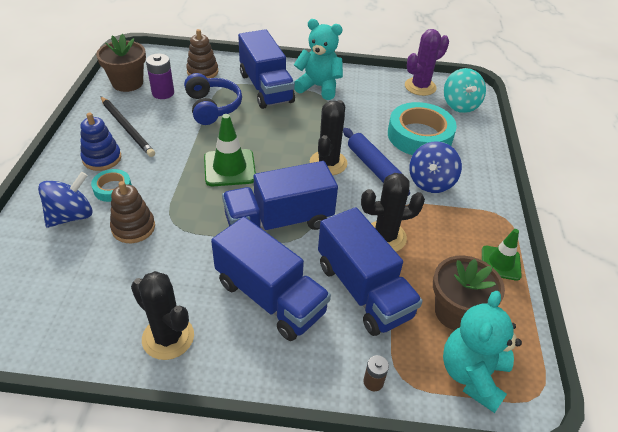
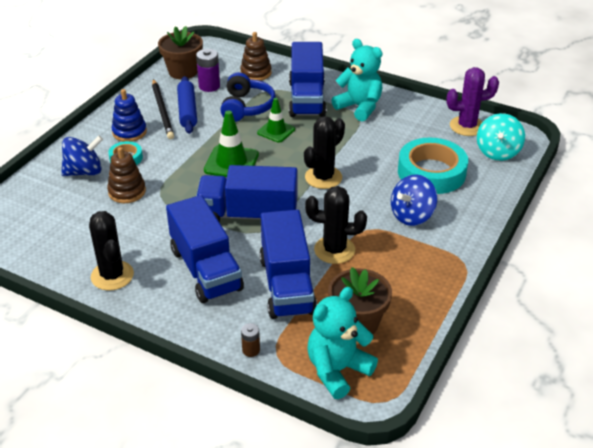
camera: 25 degrees right, 5 degrees down
(373, 167) = (364, 190): blue rolling pin -> blue rolling pin (187, 111)
(500, 263) = (429, 298): green traffic cone -> green traffic cone (276, 131)

